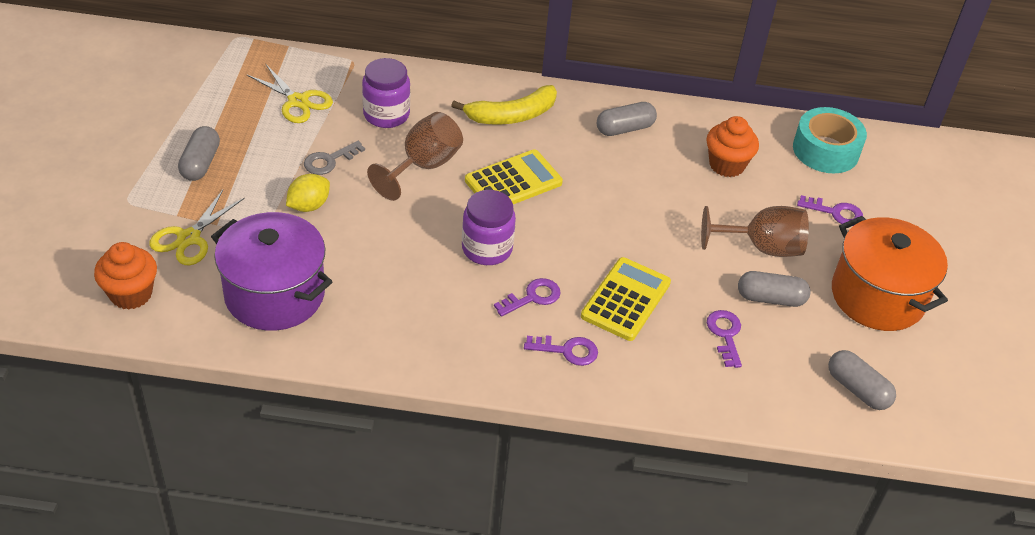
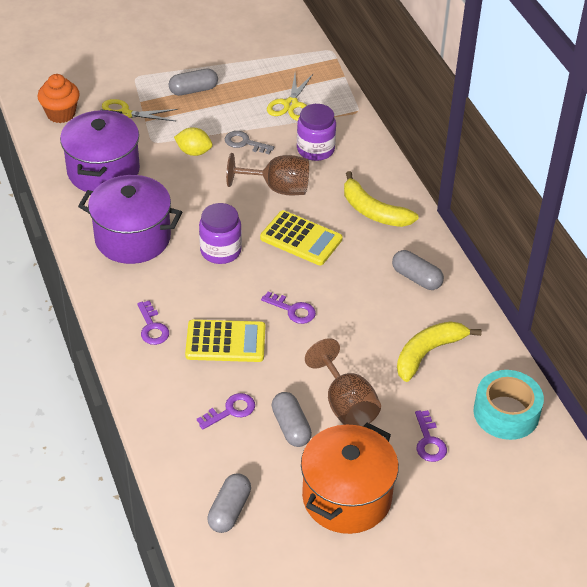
camera: 65 degrees right, 0 degrees up
(412, 313) = (132, 238): none -> purple pot
(532, 297) = (191, 291): purple key -> purple key (293, 310)
(726, 165) = (428, 353): orange cupcake -> yellow banana

